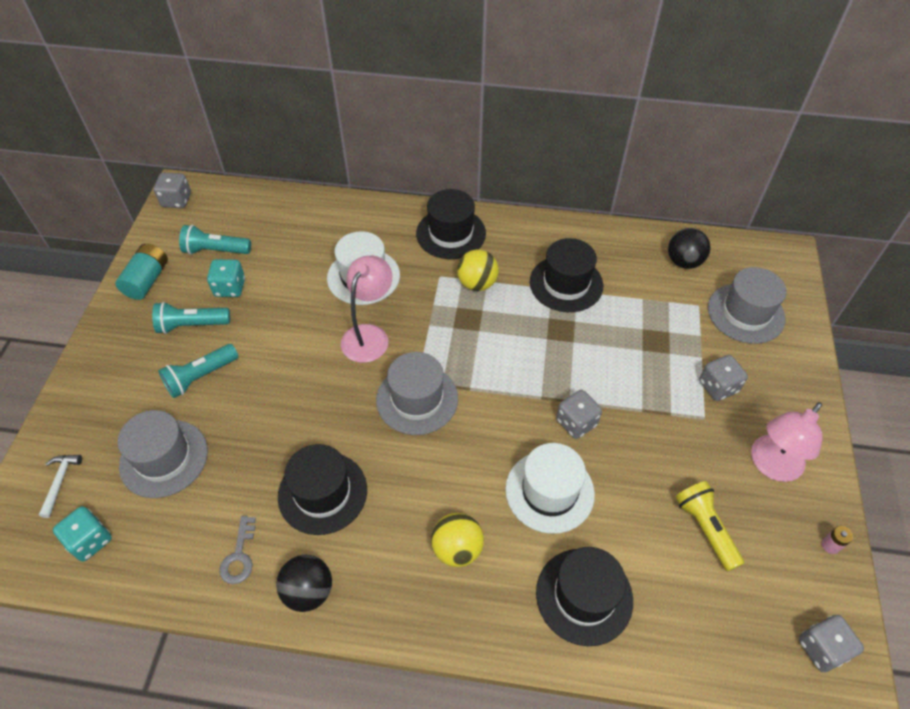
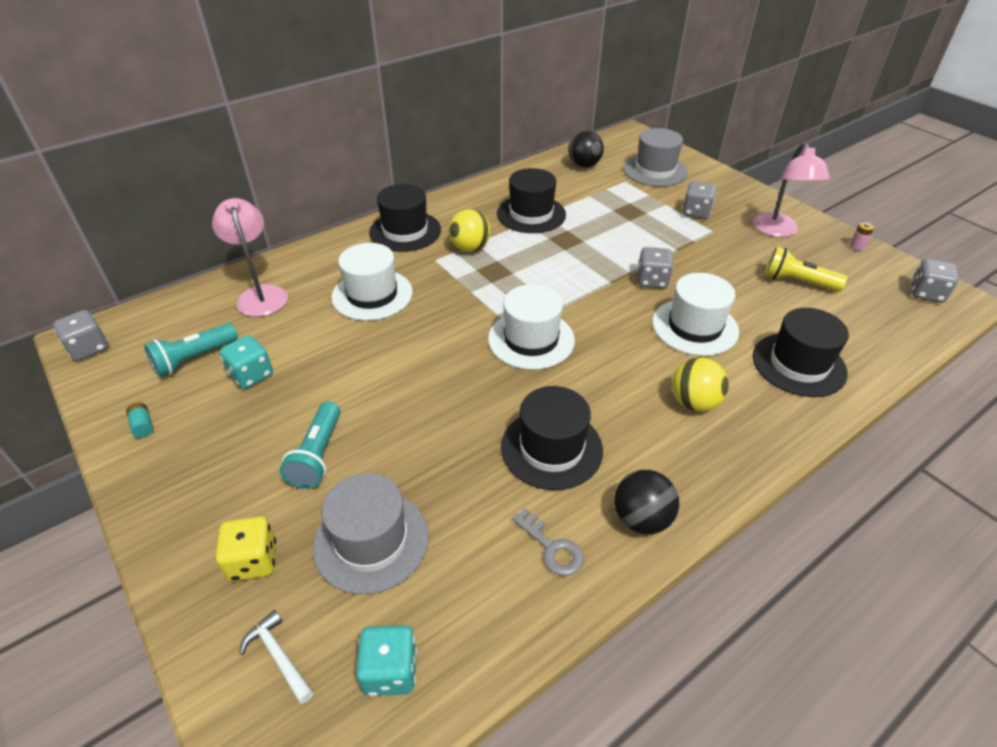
camera: 45 degrees left, 10 degrees down
(105, 416) = (253, 561): none -> yellow dice
(147, 280) = (143, 425): turquoise battery -> turquoise battery, size x0.48
(192, 325) = (249, 425): turquoise flashlight -> none
(369, 335) = (433, 326): pink lamp -> pink lamp (261, 294)
(417, 399) = (531, 339): grey hat -> white hat

